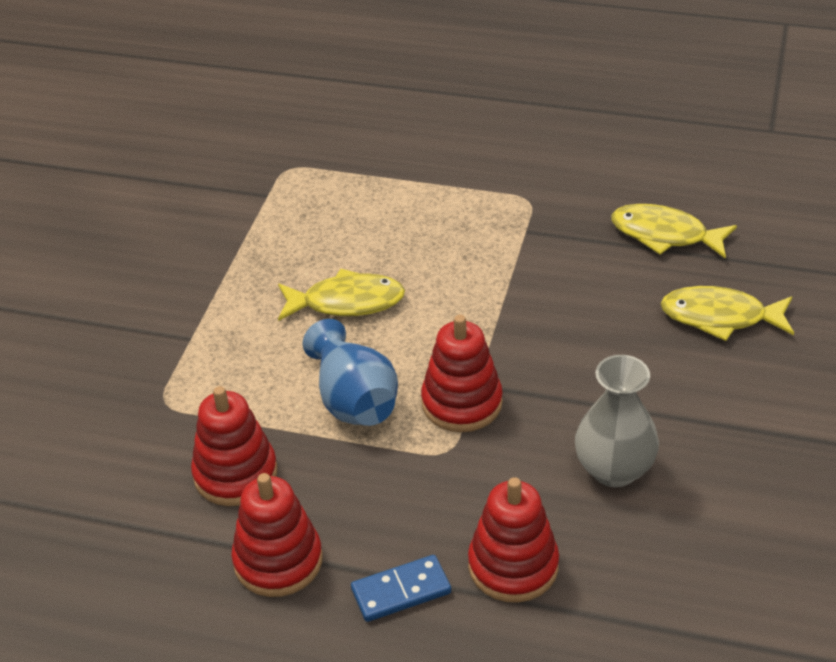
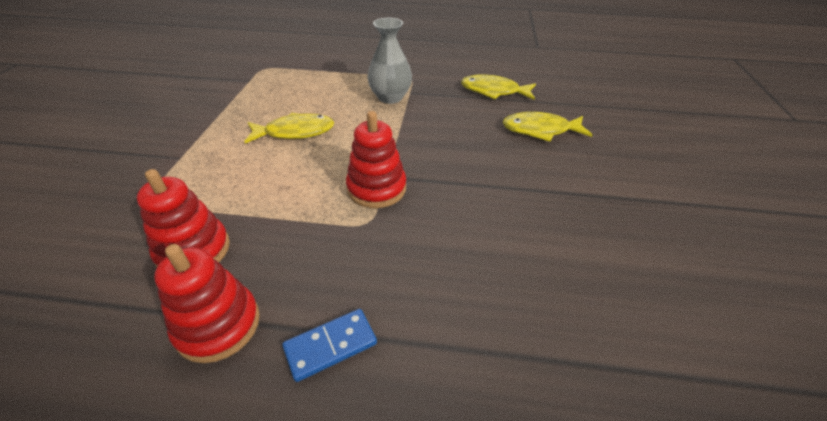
camera: 10 degrees left, 0 degrees up
(353, 400) = (296, 191): blue vase -> none
(513, 566) = (429, 312): red stacking toy -> none
(614, 469) = (496, 228): grey vase -> grey vase (390, 97)

